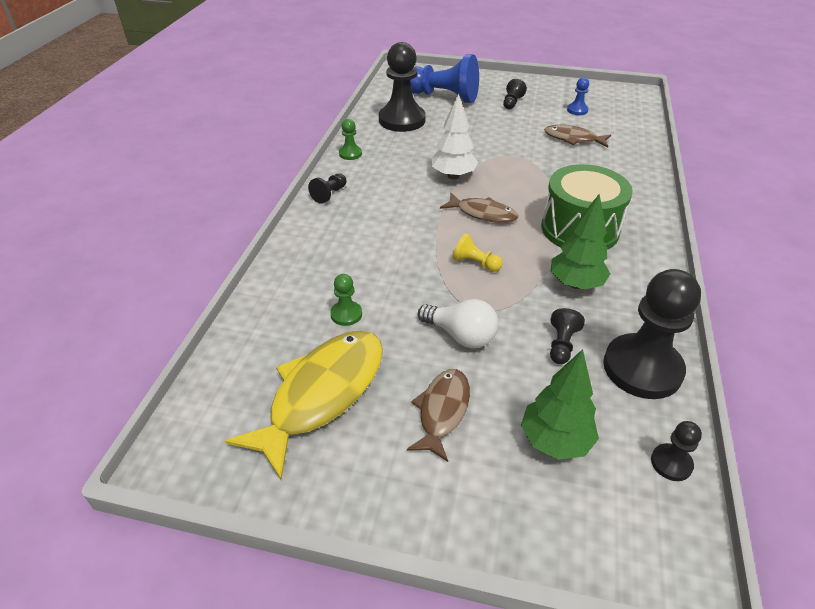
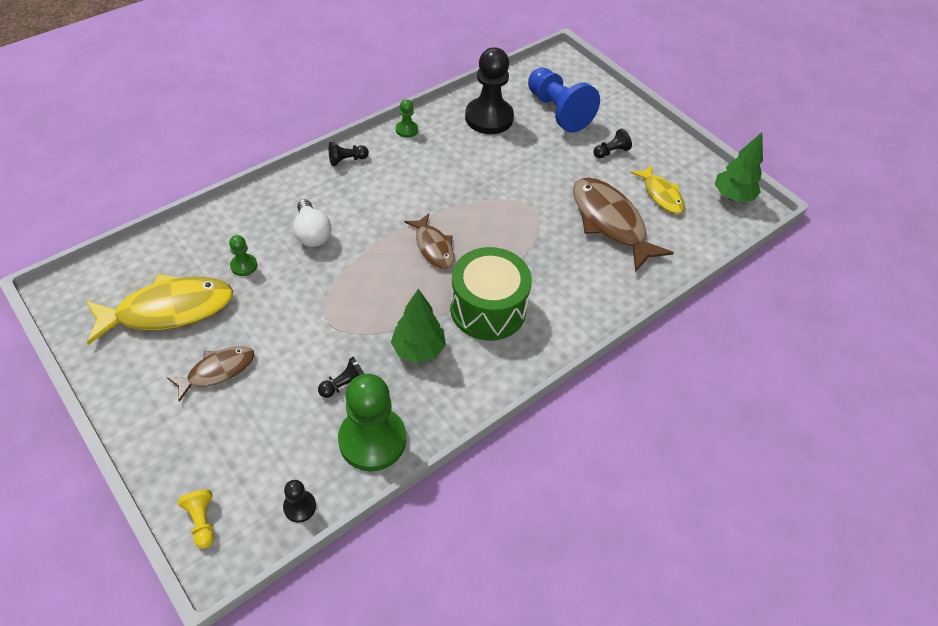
camera: 35 degrees right, 10 degrees up
(453, 176) = (457, 198): white tree -> none
(461, 335) = (291, 331): white light bulb -> white light bulb (312, 233)
(475, 263) = (372, 284): yellow pawn -> yellow pawn (202, 521)
(555, 441) = (254, 439): green tree -> green tree (732, 196)
(573, 139) = (610, 223): brown fish -> brown fish, size x1.74
(577, 110) = (661, 195): blue pawn -> yellow fish
(642, 368) = (372, 440): black pawn -> green pawn

